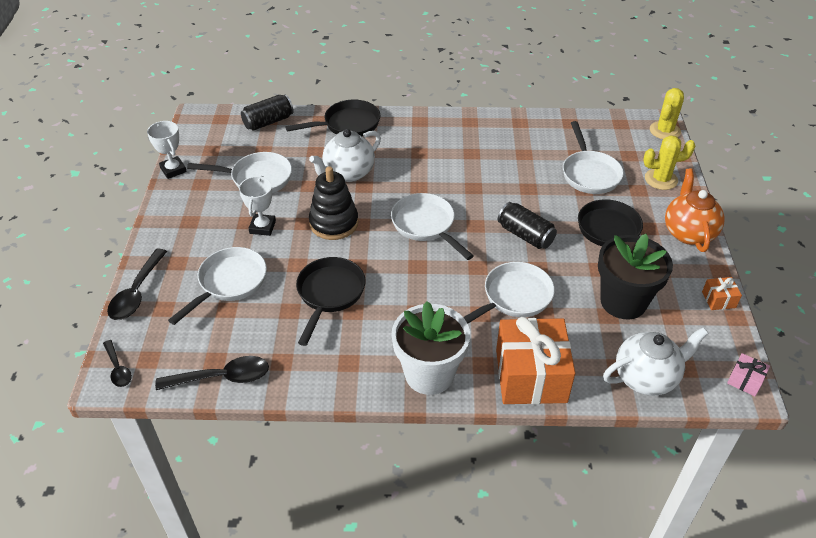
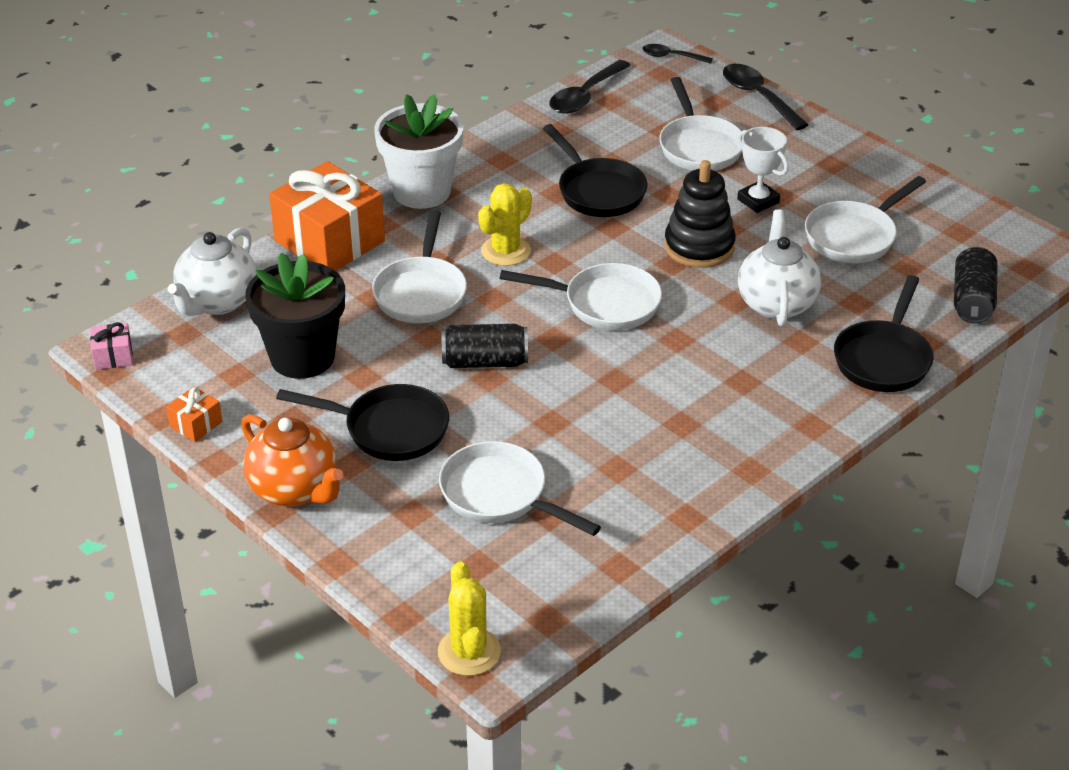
camera: 135 degrees right, 5 degrees down
(173, 170) = (947, 190): white trophy -> none
(661, 179) = (397, 551): yellow cactus -> yellow cactus (506, 251)

